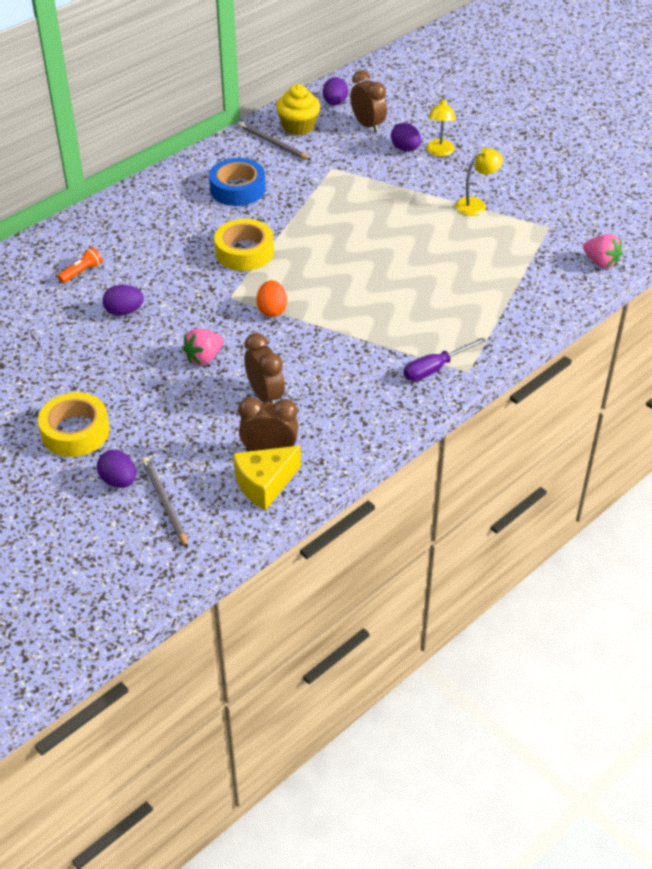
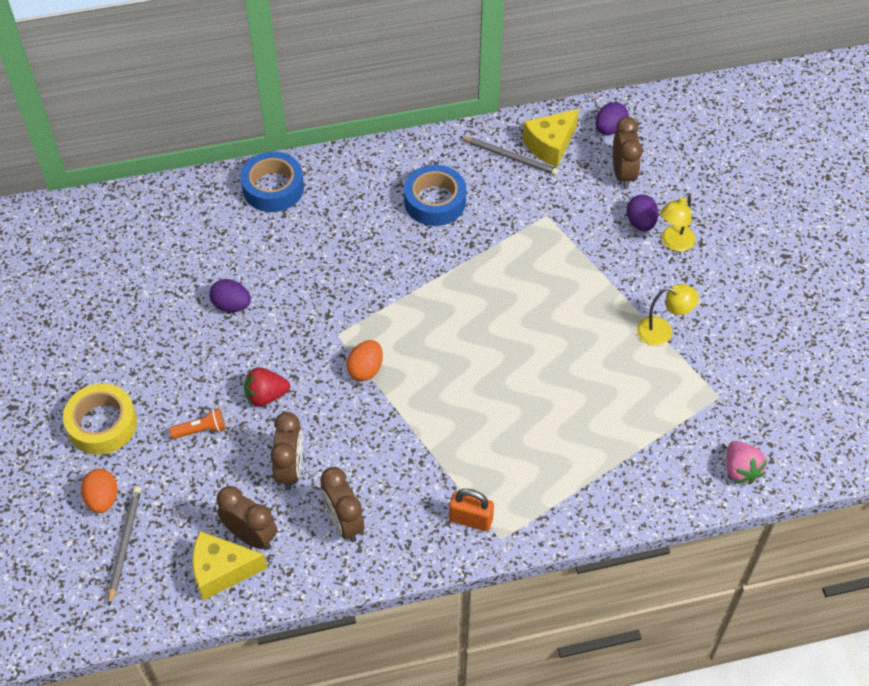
camera: 30 degrees right, 10 degrees up
(82, 272) = (225, 239): orange flashlight -> orange flashlight (201, 430)
(95, 225) = (273, 188): none -> blue tape
(119, 481) = (102, 499): purple egg -> orange egg
(204, 357) = (266, 396): pink strawberry -> red strawberry
(244, 252) = (388, 284): yellow tape -> none
(273, 143) = (510, 157): grey pencil -> grey pencil turned 135 degrees clockwise
(298, 126) = (550, 145): yellow cupcake -> yellow cheese
(338, 411) = (344, 522): none -> brown clock
(435, 368) = (470, 519): purple screwdriver -> orange padlock

